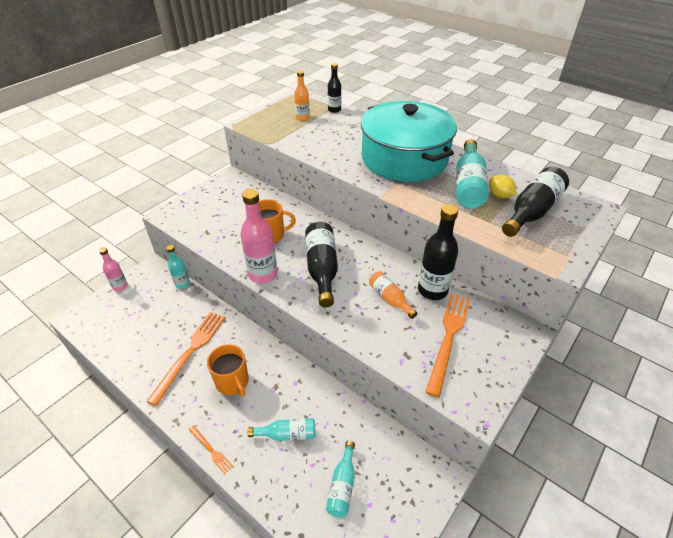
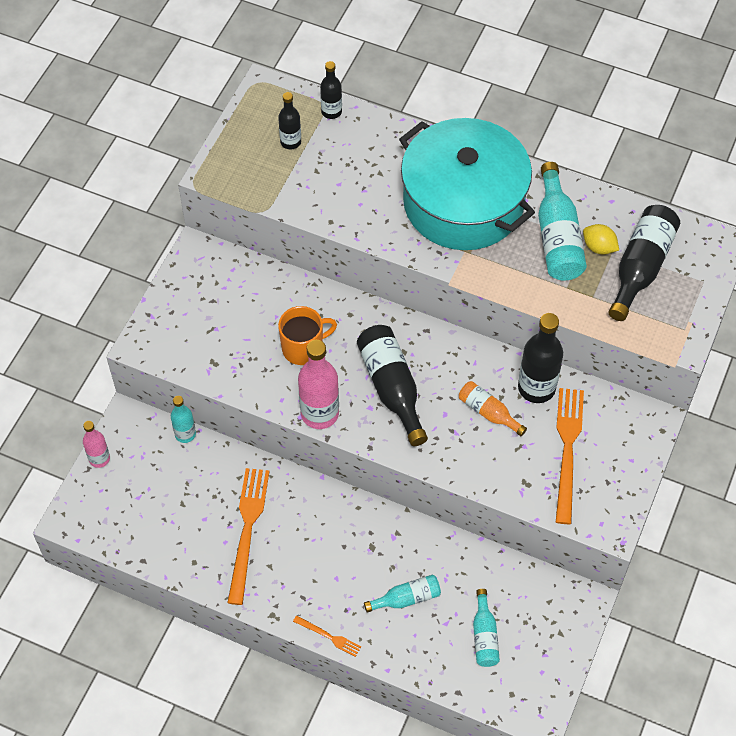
camera: 15 degrees left, 15 degrees up
(232, 382) = (318, 554): orange mug -> none
(302, 118) = (290, 142): orange bottle -> black bottle

